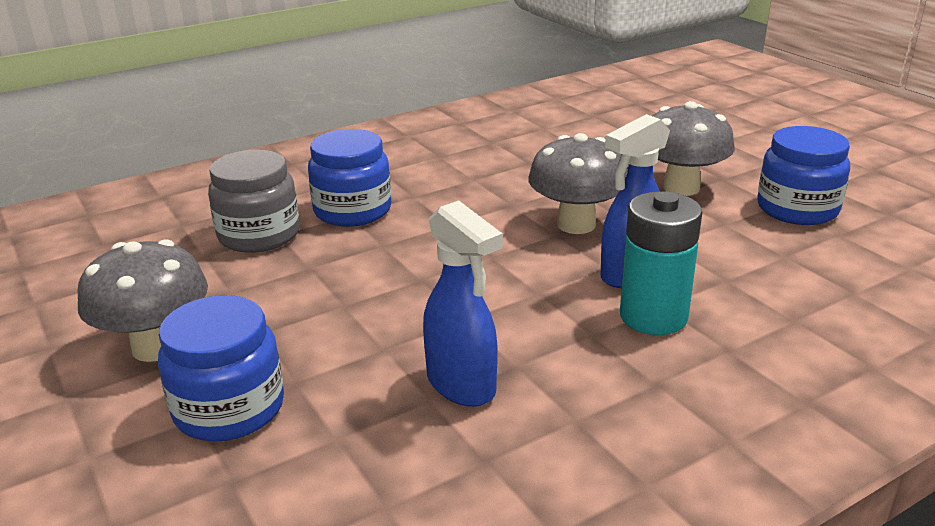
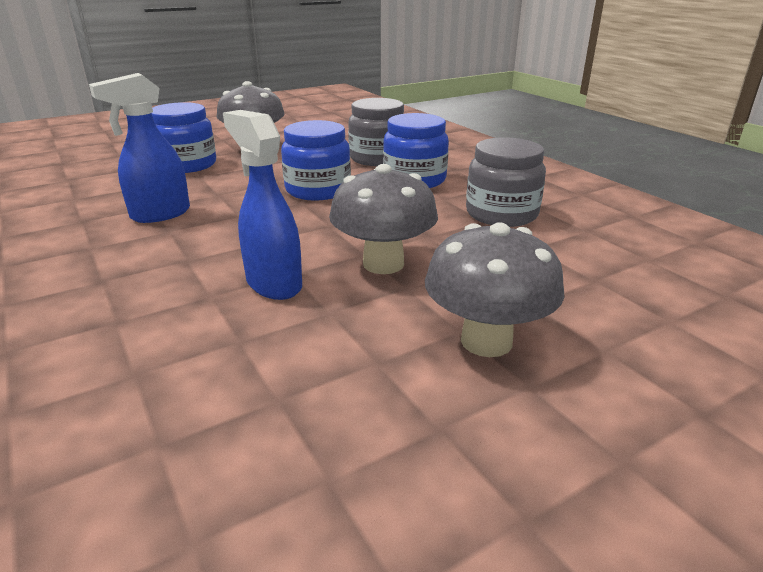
camera: 90 degrees right, 0 degrees up
(458, 171) = (501, 214): none -> grey jar
(653, 316) = (195, 288): turquoise battery -> none
(797, 209) = (422, 448): blue jar -> blue jar (318, 190)

